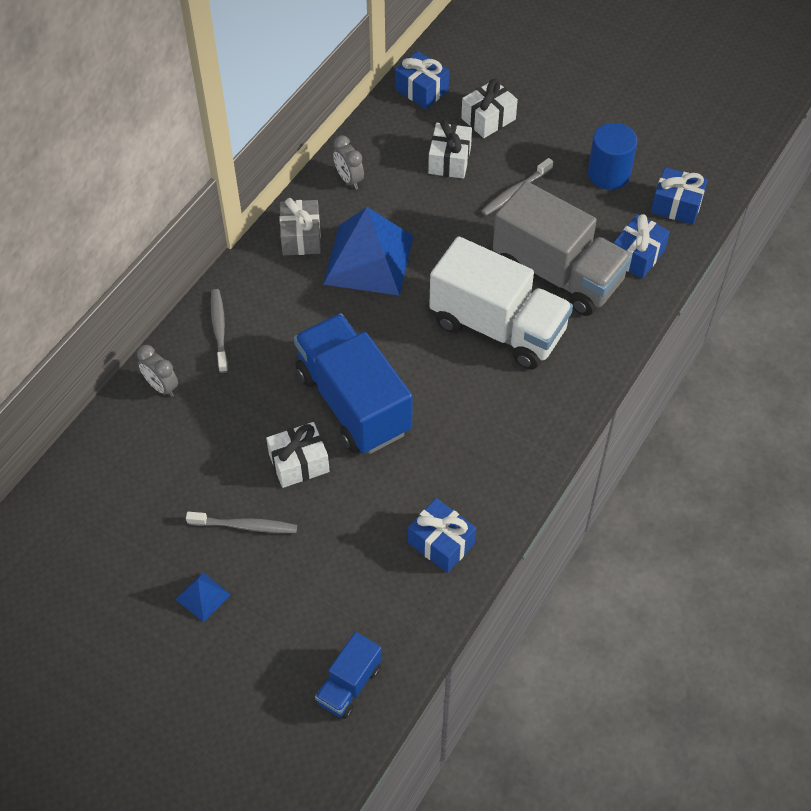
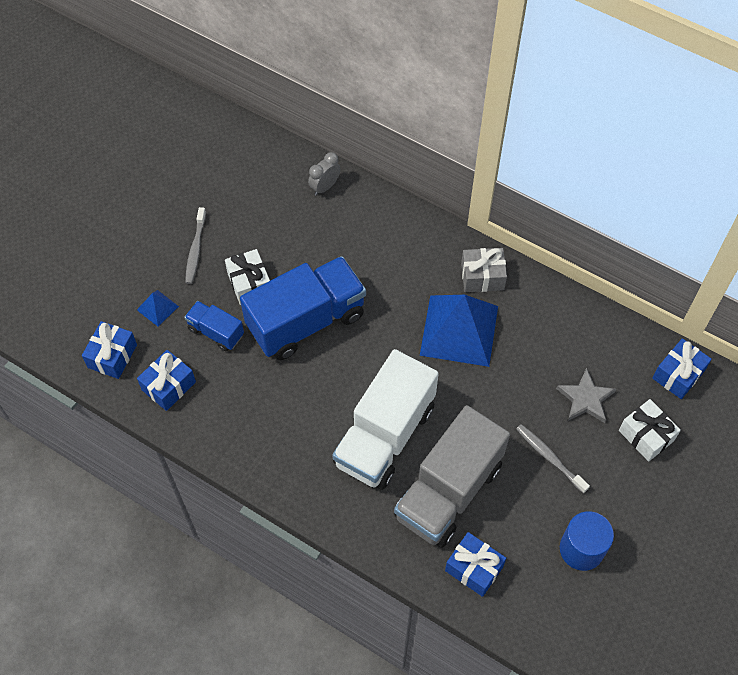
camera: 90 degrees right, 5 degrees up
(203, 597) = (139, 226): blue pyramid -> blue pyramid (157, 308)
(219, 330) = (380, 222): grey toothbrush -> none
(349, 179) = (553, 313): grey clock -> none
(349, 685) = (57, 323): blue truck -> blue truck (216, 332)
(449, 160) = (585, 399): white gift -> grey star
(676, 205) = (543, 615): blue gift -> blue gift (112, 356)

